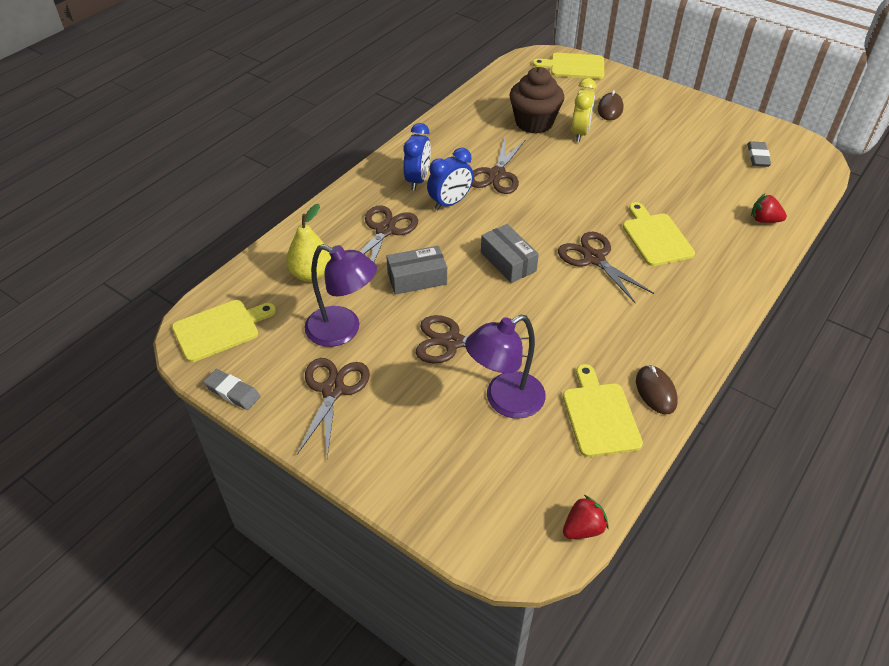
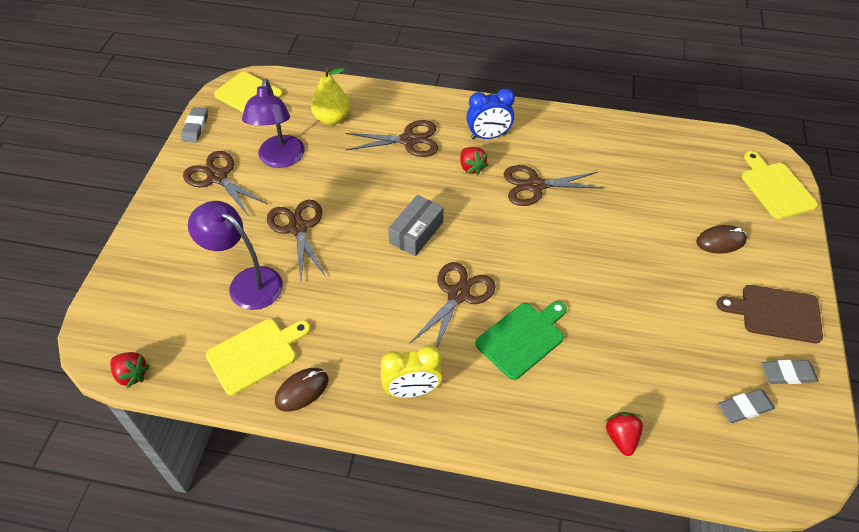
camera: 65 degrees right, 5 degrees up
(333, 390) = (217, 177): brown scissors -> brown scissors turned 120 degrees counterclockwise
(417, 278) = (361, 180): grey box -> none
(450, 203) = (471, 167): blue clock -> red strawberry
(534, 123) = (641, 187): brown cupcake -> none
(580, 133) = (653, 228): yellow clock -> yellow clock (412, 390)
(655, 237) = (522, 338): yellow cutting board -> green cutting board
(686, 112) = (776, 313): none -> brown cutting board
(737, 129) = (787, 374): none -> grey eraser

